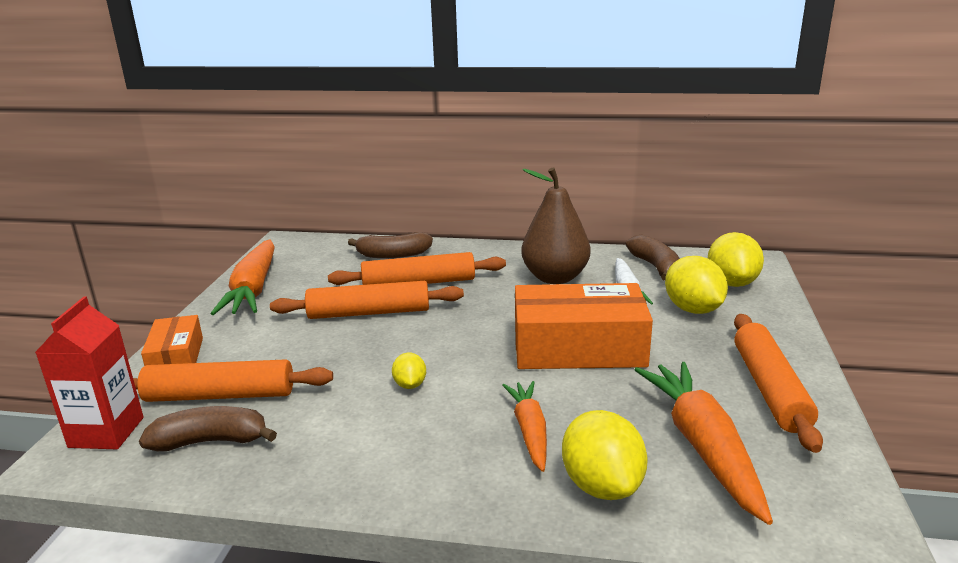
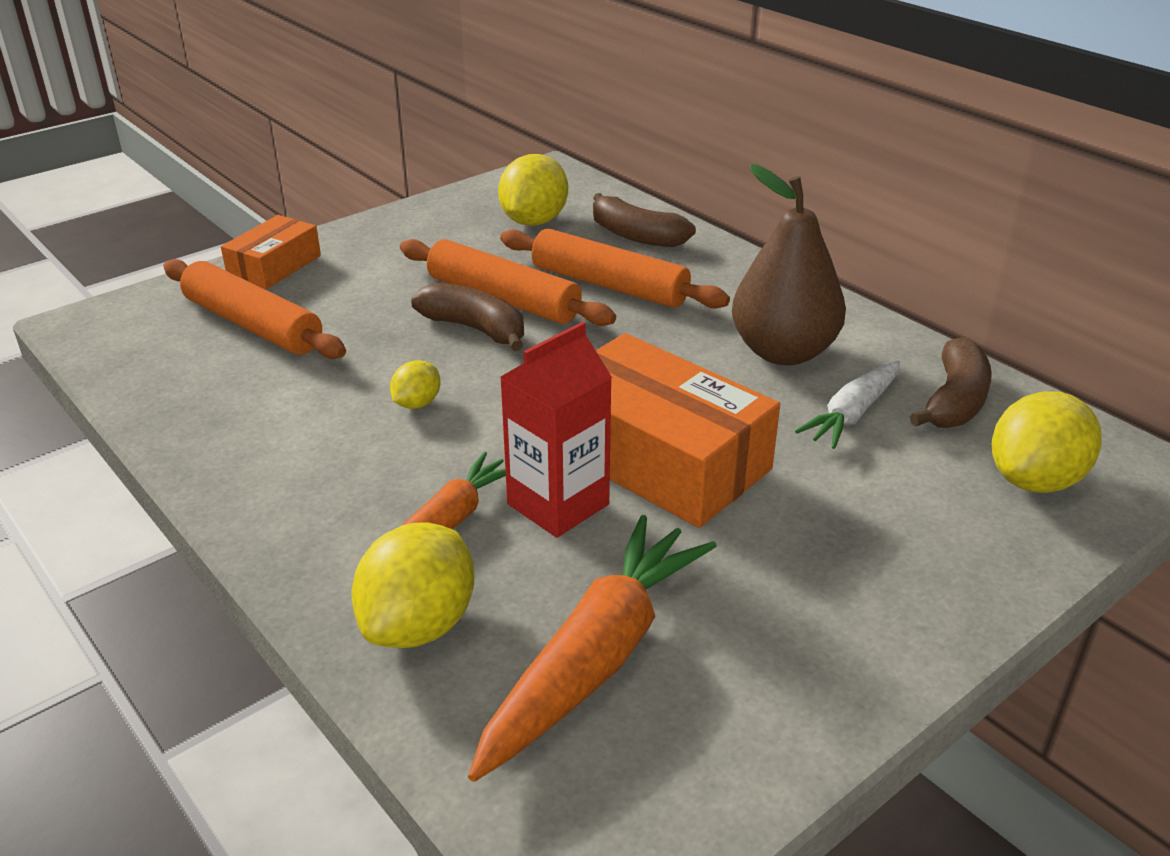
camera: 40 degrees right, 10 degrees up
(106, 432) = (134, 315): red carton -> red carton (558, 504)
(211, 441) = (186, 367): brown banana -> brown banana (475, 329)
(253, 289) = (438, 219): orange carrot -> none
(693, 309) = (899, 488): yellow lemon -> yellow lemon (534, 221)
(770, 389) = (810, 649): orange rolling pin -> none

